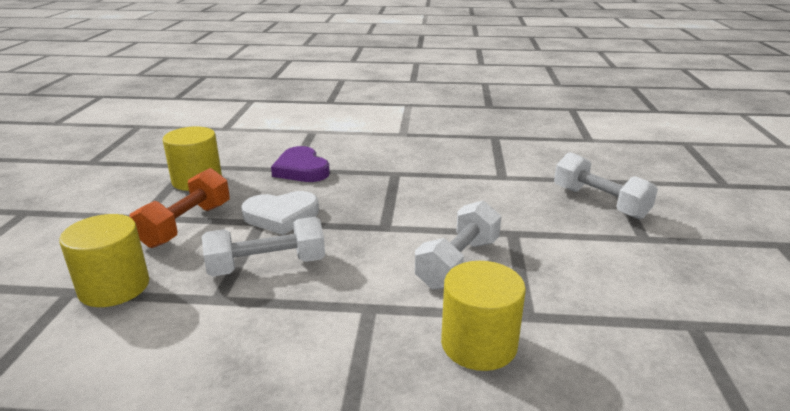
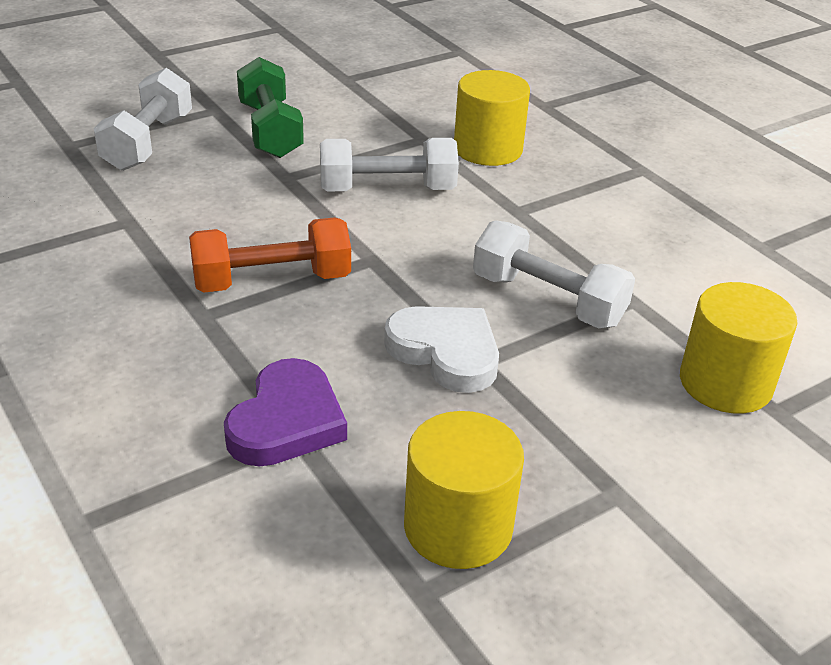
camera: 130 degrees left, 10 degrees up
(186, 225) = (571, 425): orange dumbbell -> orange dumbbell (272, 281)
(592, 249) = (270, 130): none -> green dumbbell

